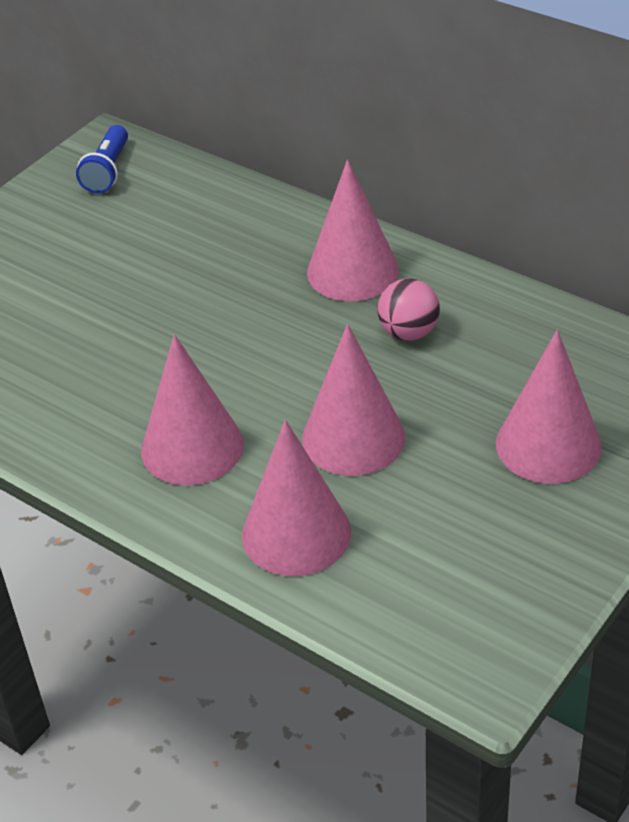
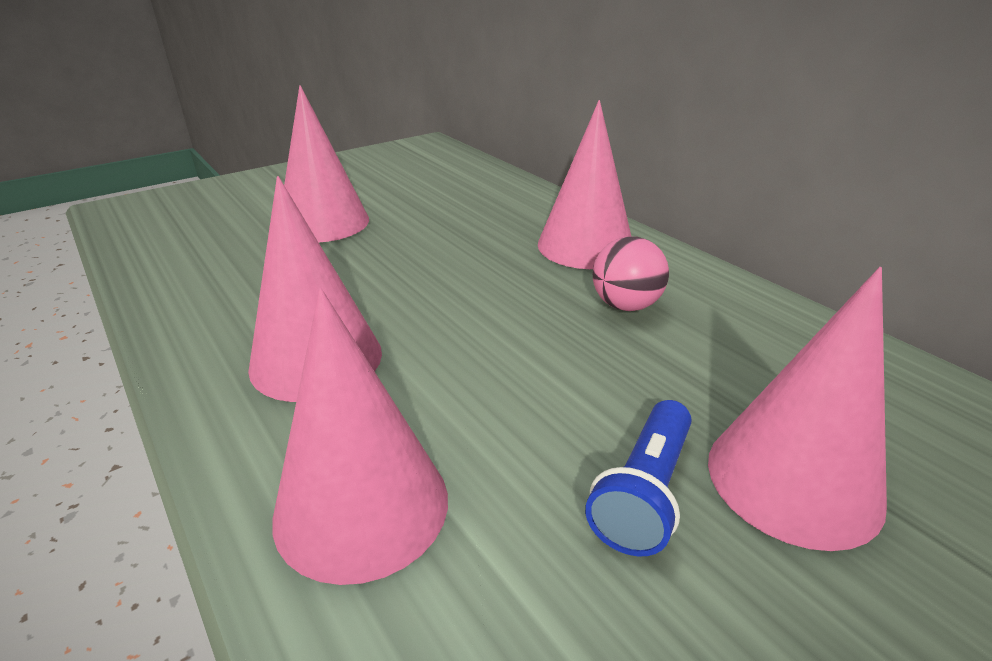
camera: 15 degrees right, 10 degrees down
(107, 171) = (414, 156): blue flashlight -> blue flashlight (643, 493)
(353, 437) = (511, 397): pink cone -> pink cone (324, 222)

